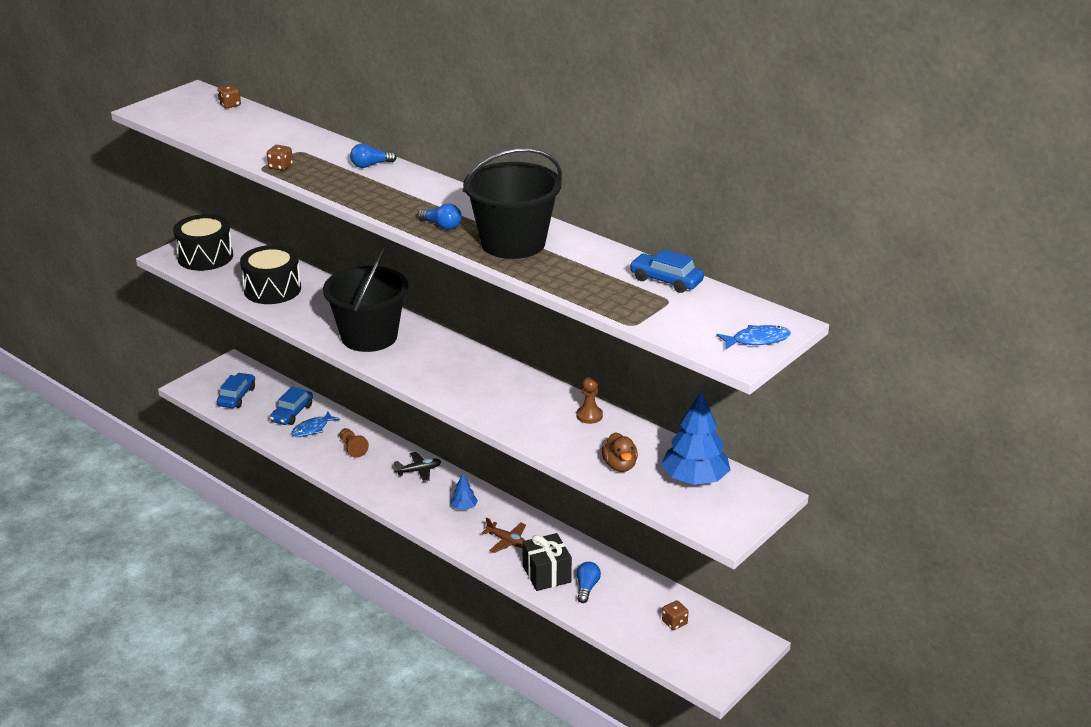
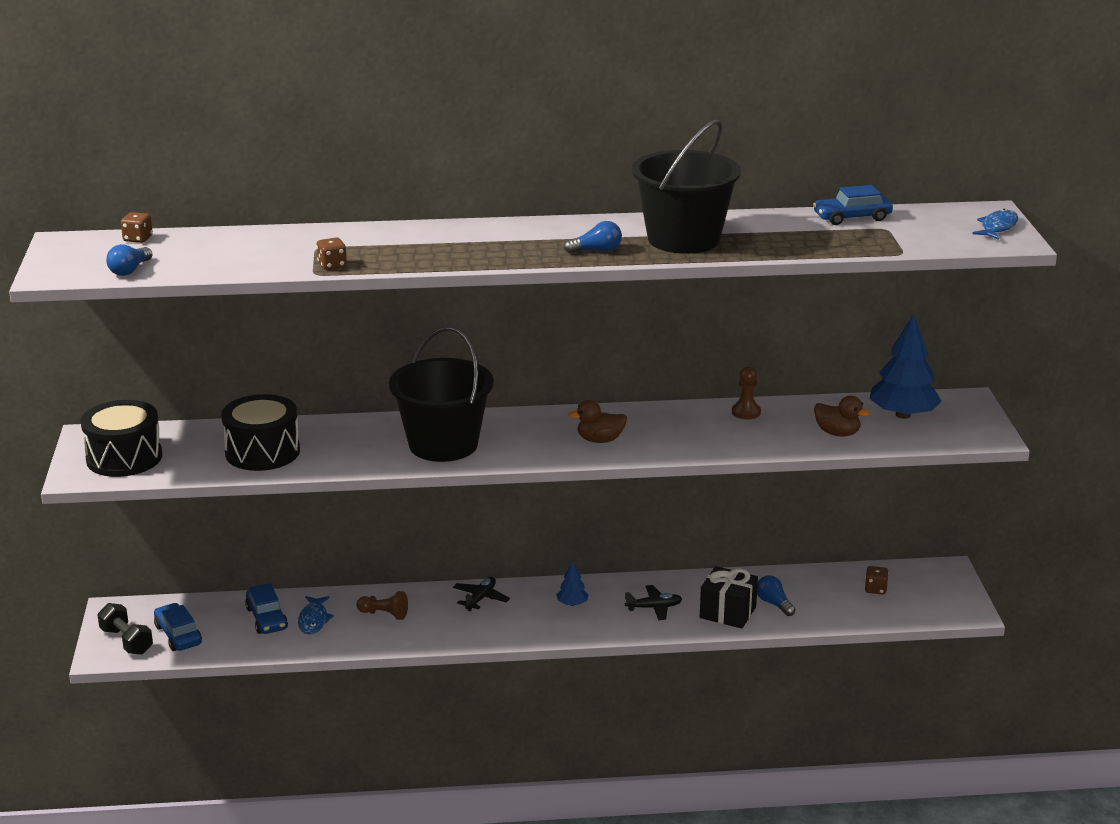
camera: 45 degrees left, 5 degrees down
(209, 385) = (126, 641): none -> black dumbbell
(370, 165) = (415, 233): blue light bulb -> blue light bulb (130, 270)
(460, 384) = (600, 440): none -> brown duck
(507, 541) = (654, 608): brown plane -> black plane

